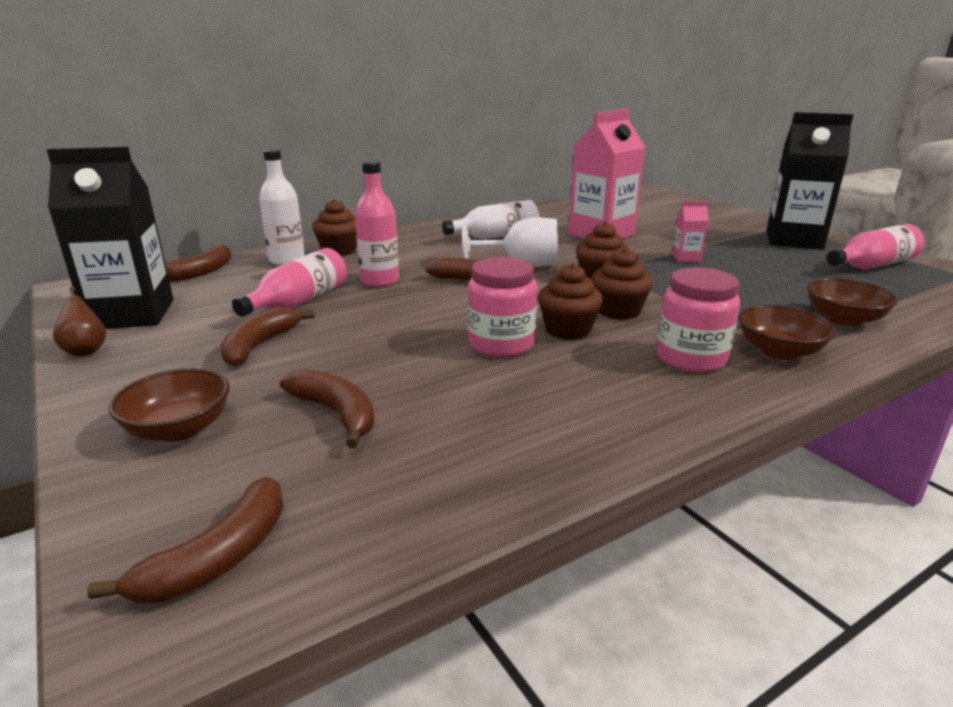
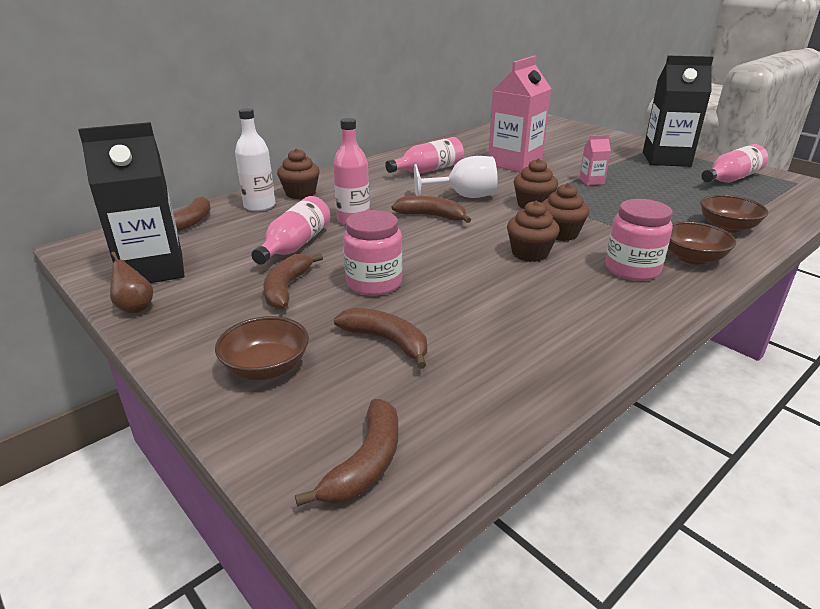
camera: 10 degrees left, 5 degrees up
(495, 236) = (428, 170): white bottle -> pink bottle
(501, 344) = (484, 270): pink jar -> pink jar (374, 283)

